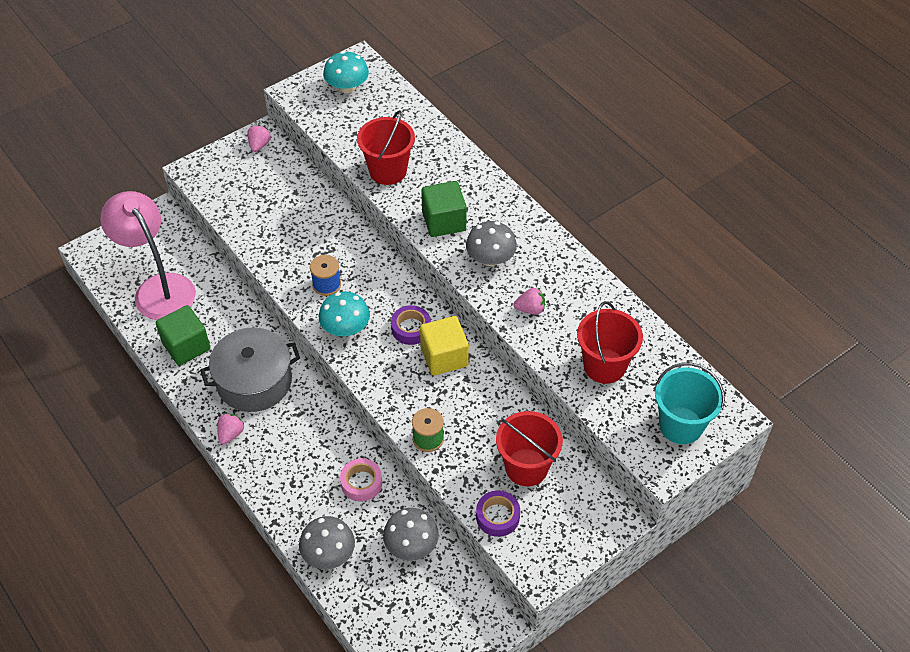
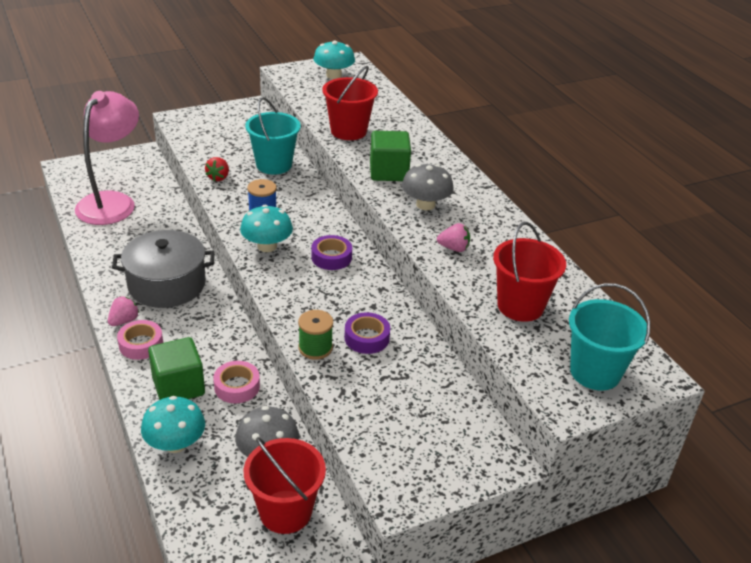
camera: 10 degrees right, 15 degrees down
(158, 288) = (112, 202): pink lamp -> pink lamp turned 45 degrees clockwise
(186, 346) = (116, 247): green cube -> green cube (178, 386)
(257, 457) = (141, 344): none -> pink tape
(259, 145) = (244, 112): pink strawberry -> none
(266, 247) = (218, 177): none -> red strawberry
(316, 217) = (274, 165): none -> turquoise bucket
(328, 554) = (175, 443): grey mushroom -> turquoise mushroom
(444, 357) = (357, 285): yellow cube -> none
(497, 516) = (367, 431): purple tape -> purple tape (367, 338)
(526, 467) = (413, 393): red bucket -> red bucket (285, 511)

